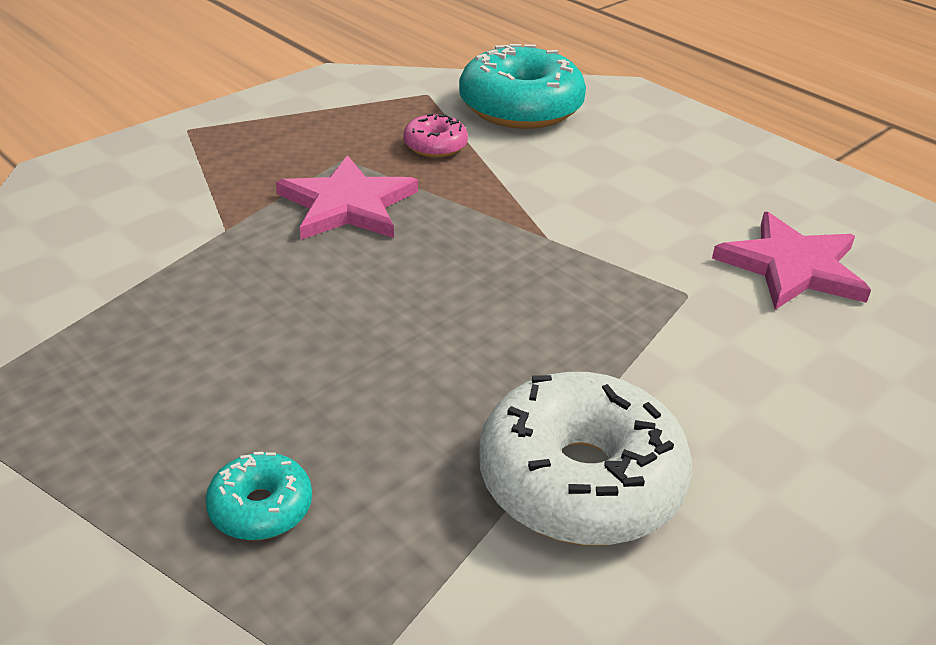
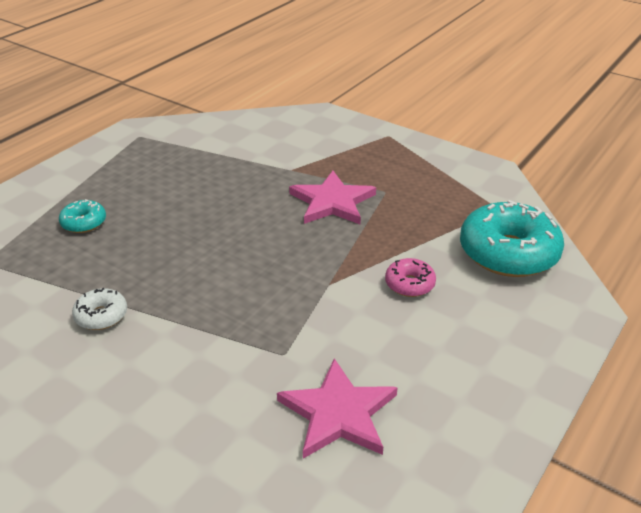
camera: 80 degrees right, 0 degrees up
(435, 146) = (423, 222): pink donut -> pink donut (409, 284)
(580, 480) = (101, 316): white donut -> white donut, size x0.48

